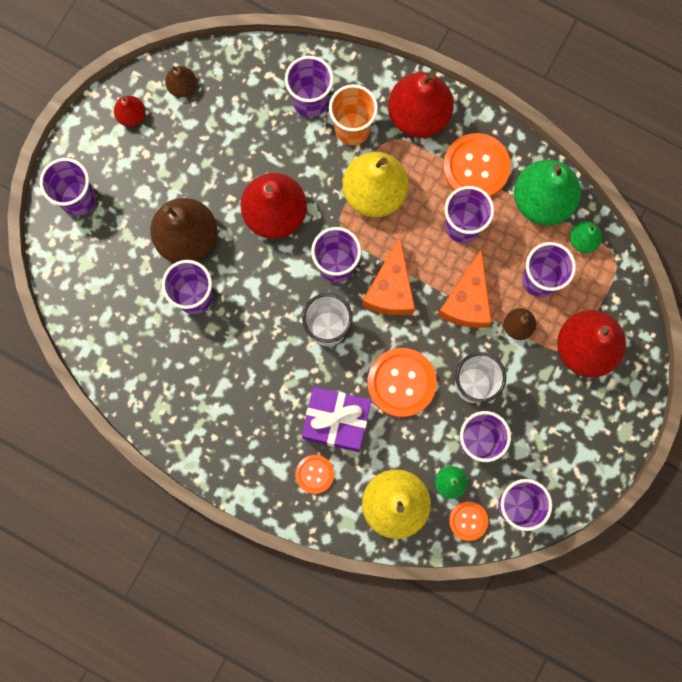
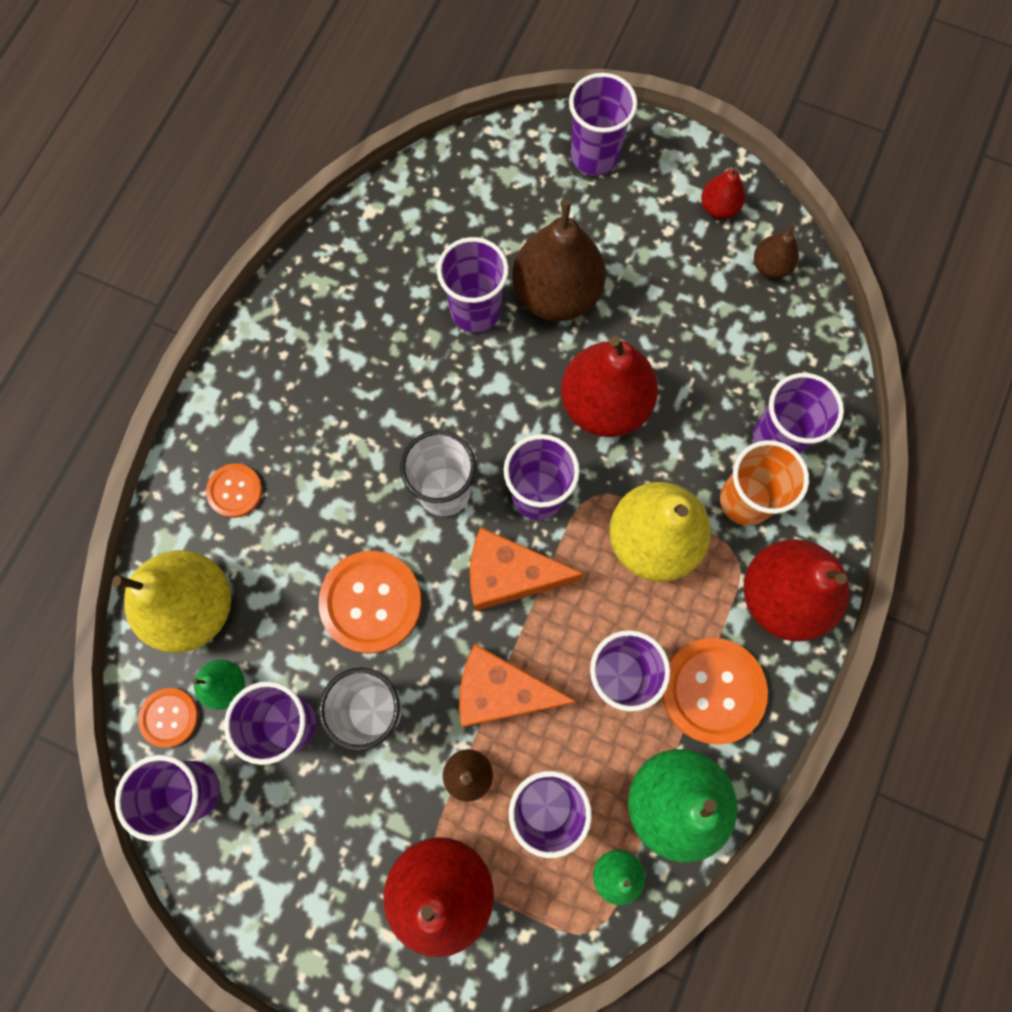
camera: 85 degrees right, 5 degrees down
(336, 421) = (310, 514): purple gift -> none

